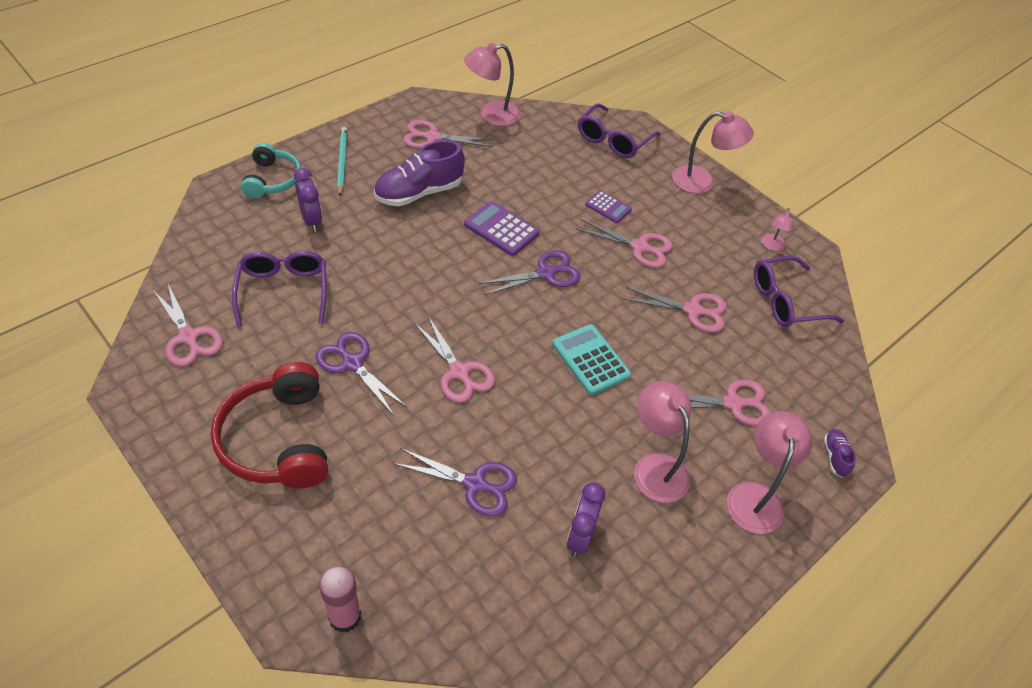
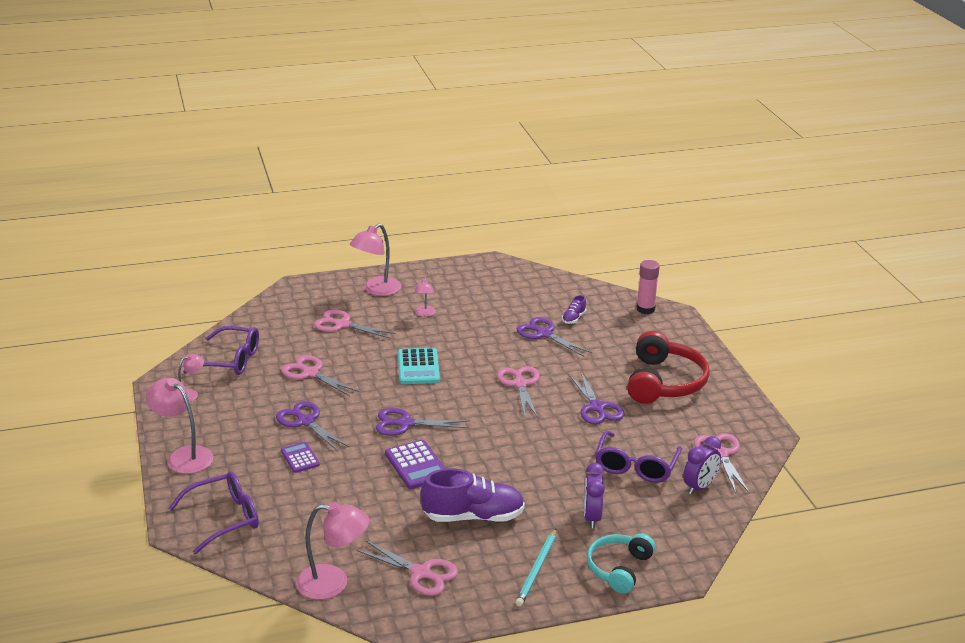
camera: 150 degrees left, 20 degrees down
(580, 537) = (496, 302): purple clock -> purple clock (699, 487)
(640, 247) = (305, 421): pink scissors -> purple scissors
(655, 466) = (424, 314): pink lamp -> pink lamp, size x0.54
(835, 457) = (307, 291): purple shoe -> purple shoe (573, 318)

